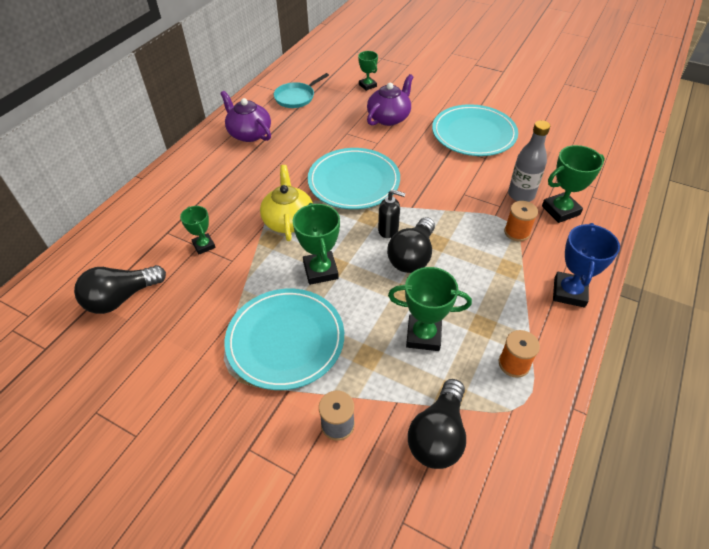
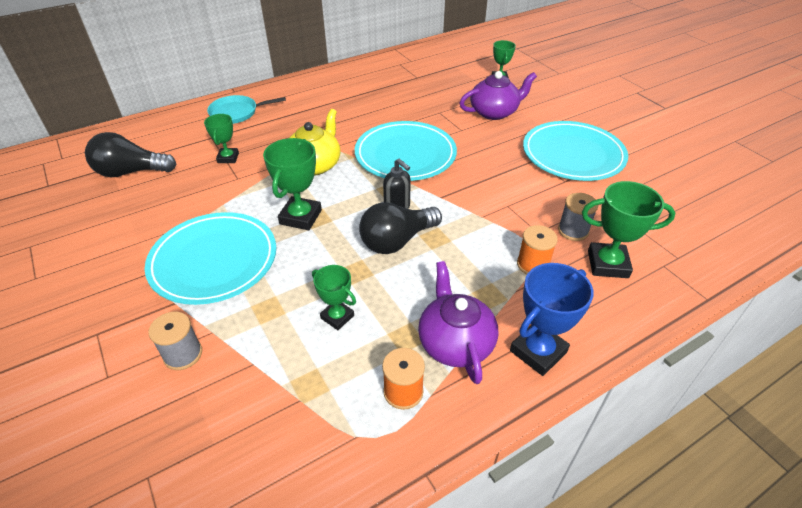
camera: 30 degrees right, 5 degrees down
(249, 133) = (351, 85): purple teapot -> purple teapot (455, 342)
(296, 97) = (421, 69): turquoise pan -> turquoise pan (237, 113)
(423, 335) = (337, 317): green trophy -> green trophy, size x0.62
(438, 435) = (259, 417): black light bulb -> none
(521, 195) = (573, 230): grey bottle -> grey spool

